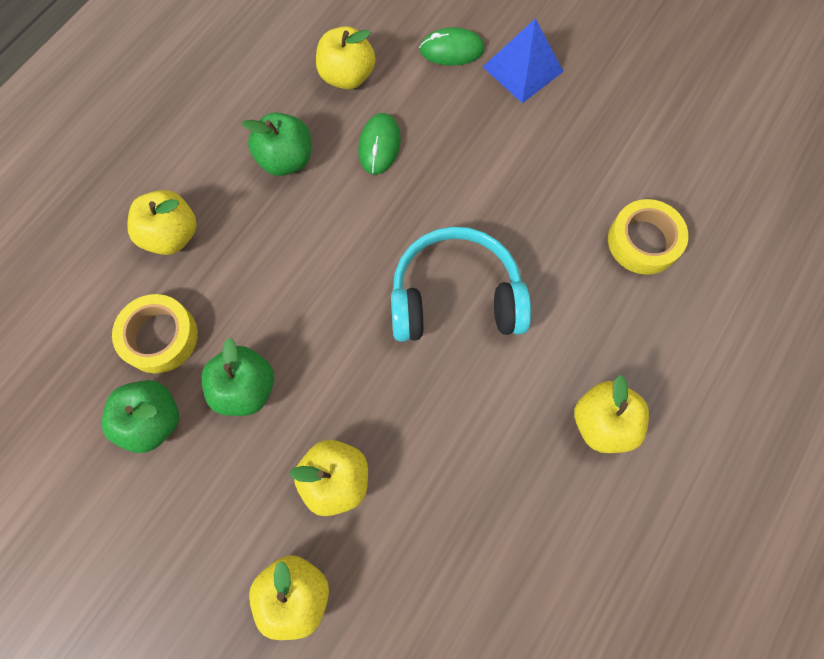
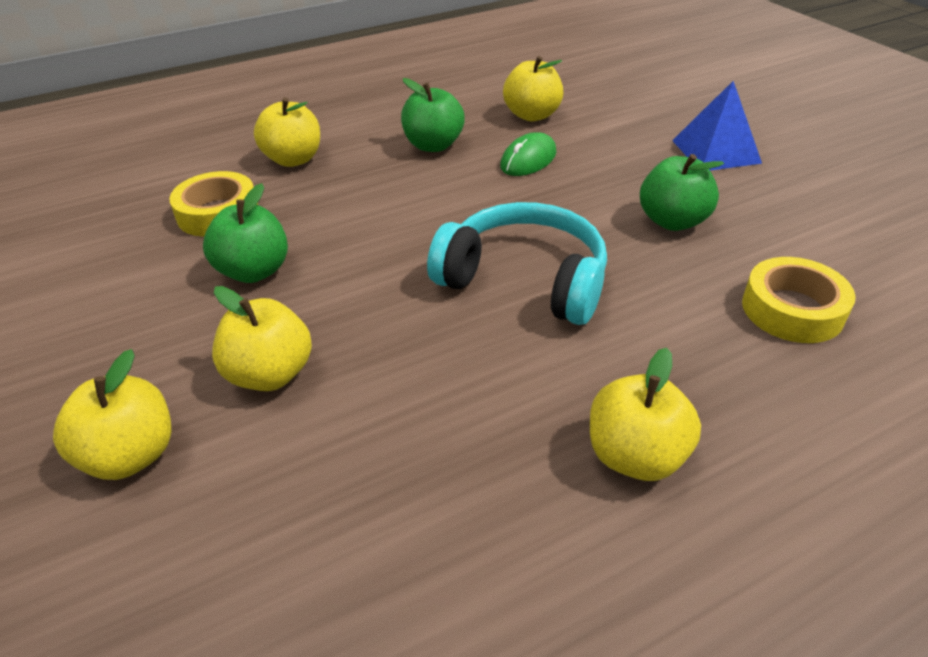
camera: 30 degrees right, 30 degrees down
(153, 420) = (152, 263): green apple -> green apple (672, 221)
(451, 50) = (647, 124): green mouse -> none

